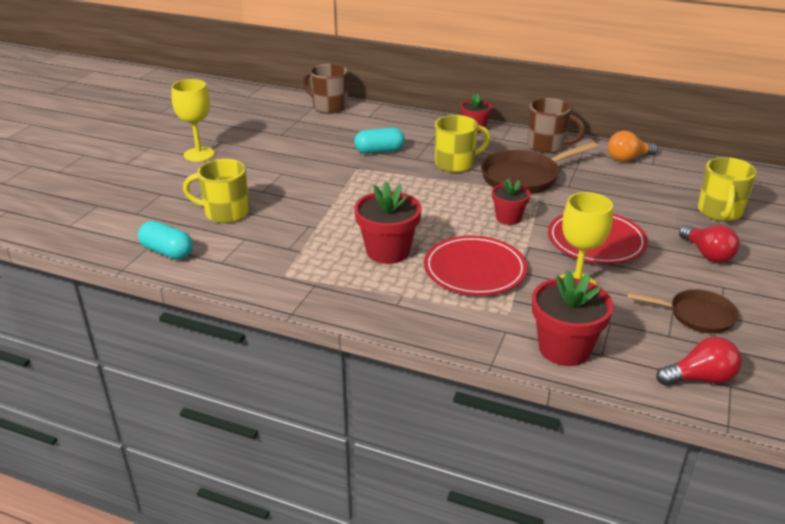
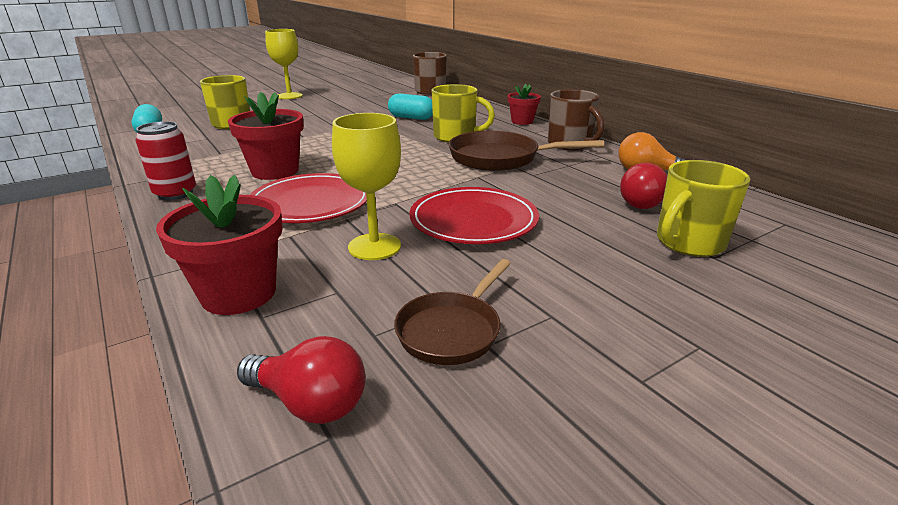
camera: 35 degrees right, 5 degrees down
(358, 303) = (175, 193): none -> red can
(508, 218) = (423, 179): red flower pot -> none
(696, 315) = (452, 330): brown pan -> brown pan turned 75 degrees clockwise
(707, 254) = (592, 275): red light bulb -> red light bulb (638, 202)

